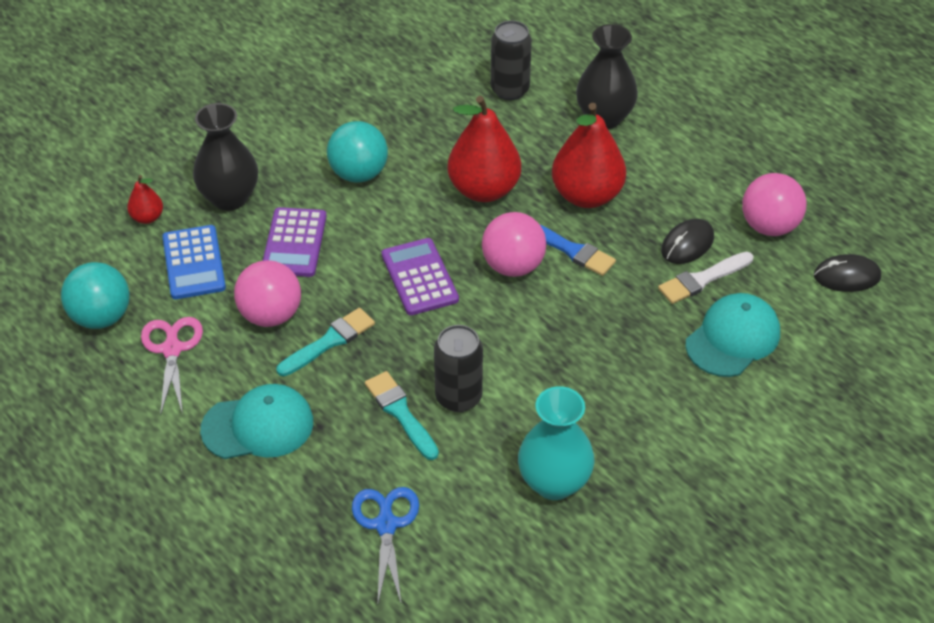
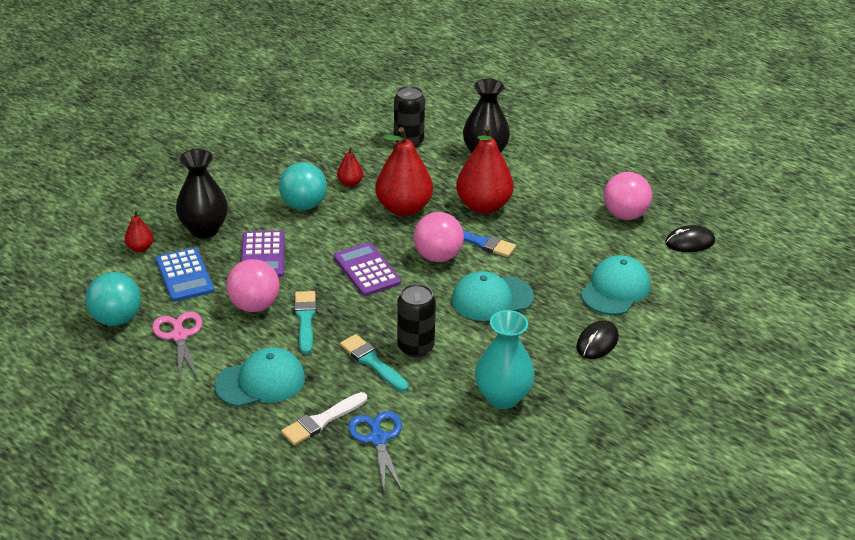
camera: 10 degrees left, 10 degrees down
(329, 341) = (305, 319): turquoise brush -> turquoise brush turned 45 degrees counterclockwise
(423, 146) = (350, 183): none -> red pear
(570, 335) = (492, 298): none -> turquoise cap
(687, 244) = (566, 231): black mouse -> black mouse (597, 342)
(702, 279) = (583, 253): white brush -> white brush (322, 420)

